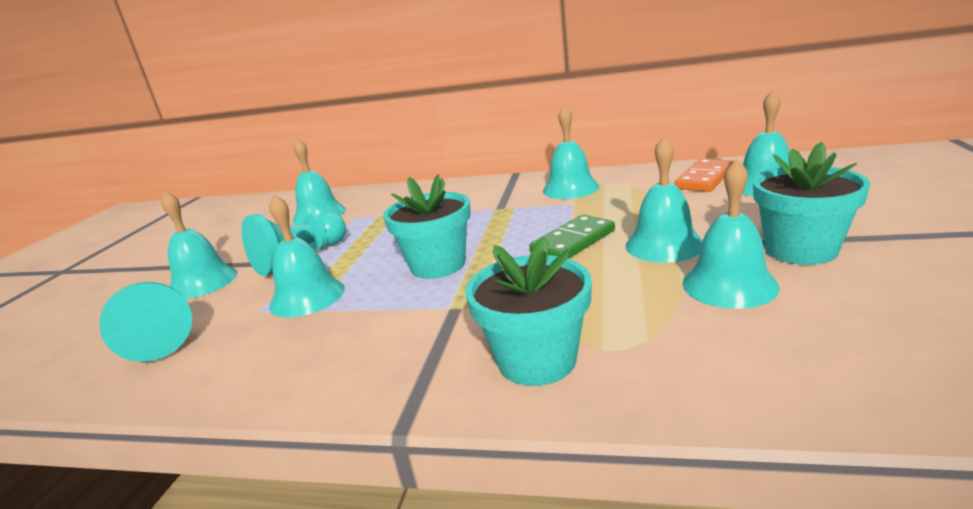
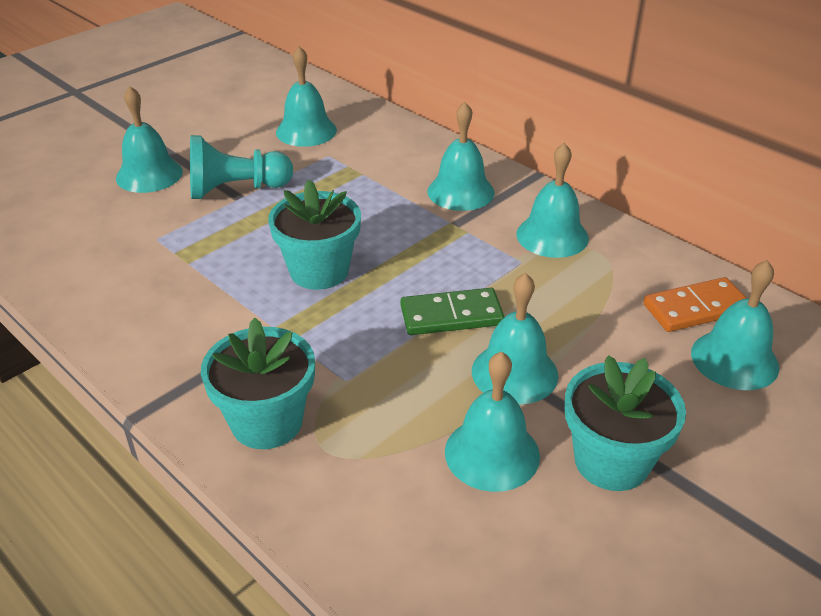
camera: 30 degrees right, 15 degrees up
(154, 337) = (75, 223): turquoise pawn -> none
(307, 297) = (198, 245): turquoise bell -> turquoise bell (460, 191)

